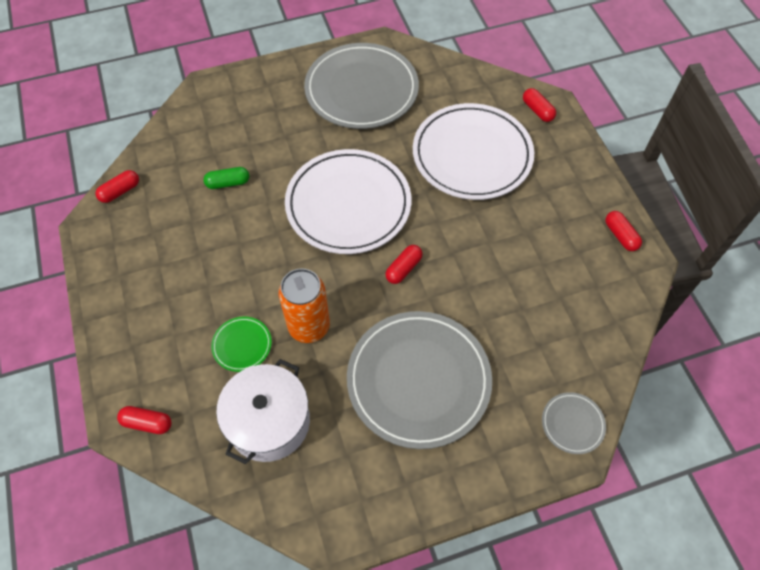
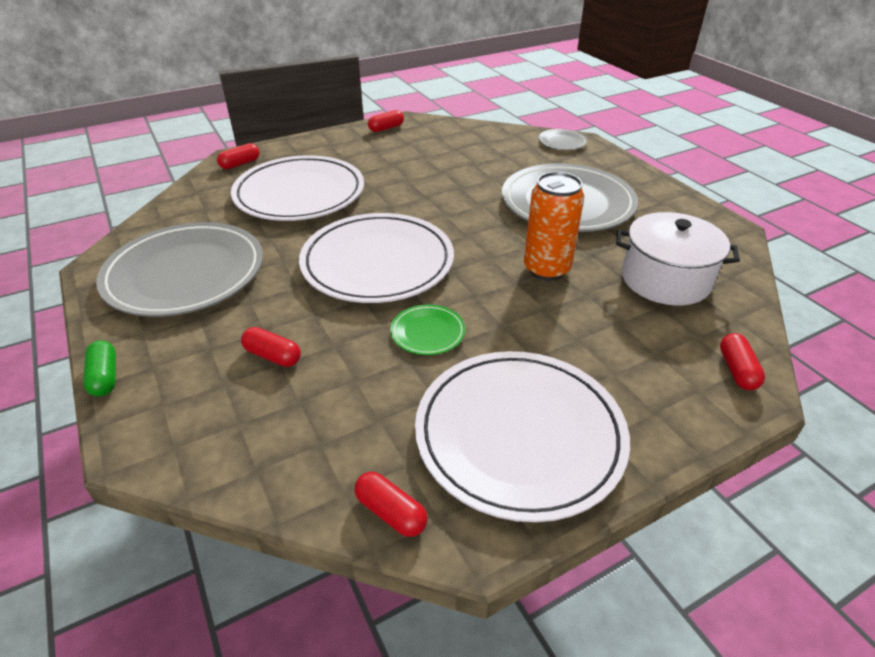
camera: 100 degrees left, 20 degrees down
(145, 261) = (519, 435): none -> white plate
(228, 183) = (356, 372): green capsule -> green capsule (105, 377)
(242, 345) = (595, 313): green plate -> green plate (428, 332)
(403, 268) = (453, 220): red capsule -> red capsule (273, 356)

